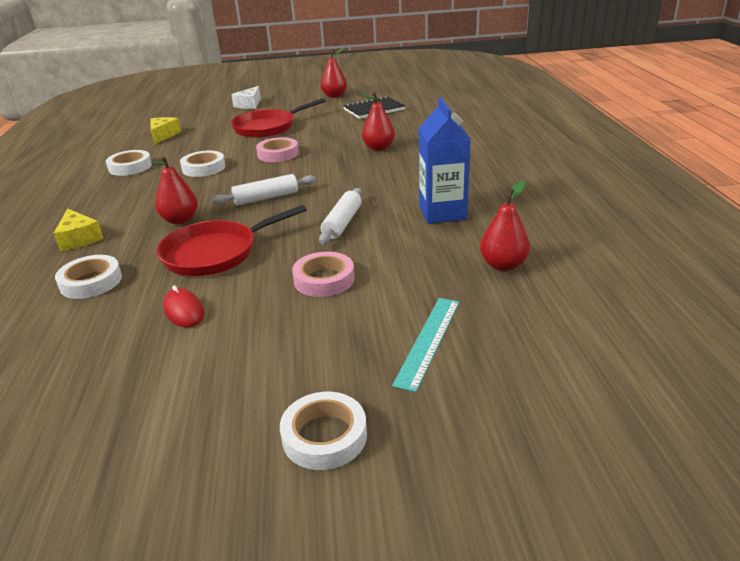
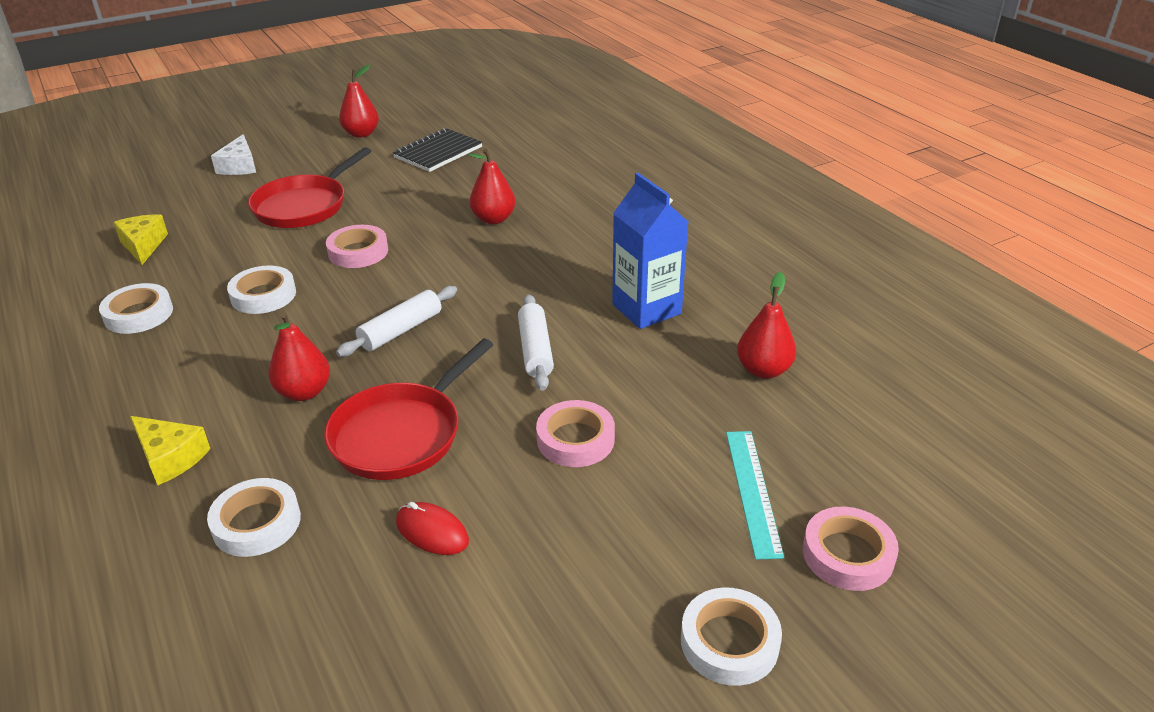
camera: 25 degrees left, 5 degrees up
(472, 404) = (847, 554): none -> pink tape

